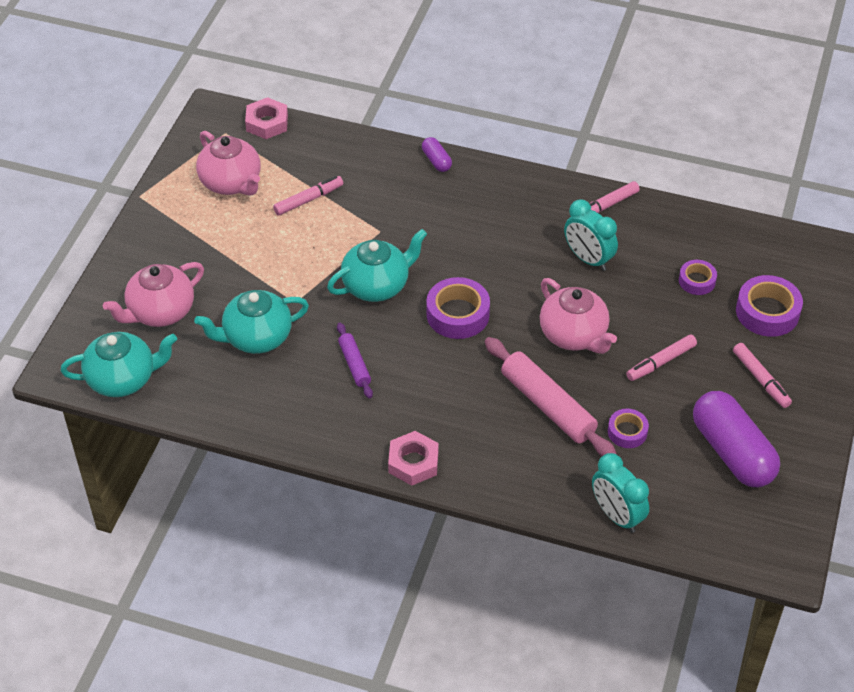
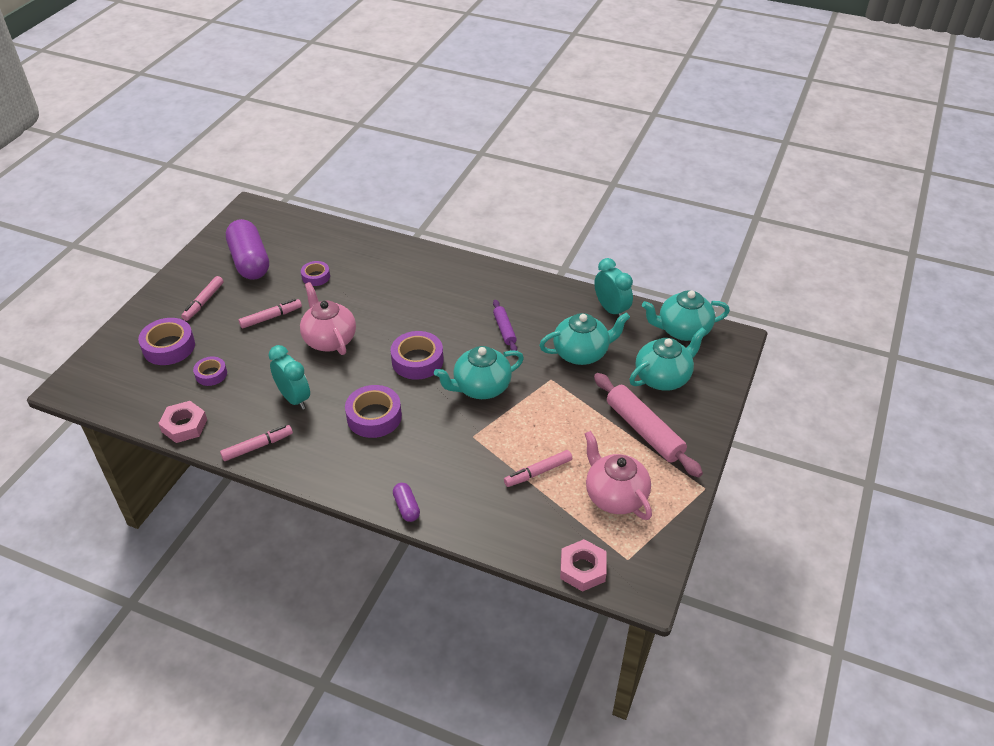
camera: 175 degrees left, 5 degrees down
(160, 312) = (663, 378): pink teapot -> turquoise teapot
(413, 462) = (468, 268): pink nut -> pink nut (184, 425)
(492, 244) = (374, 417): none -> purple tape
(547, 406) = (366, 295): pink rolling pin -> pink rolling pin (644, 430)
(617, 515) = (342, 234): turquoise clock -> turquoise clock (611, 310)
(760, 379) = (203, 302): pink marker -> pink marker turned 135 degrees counterclockwise

